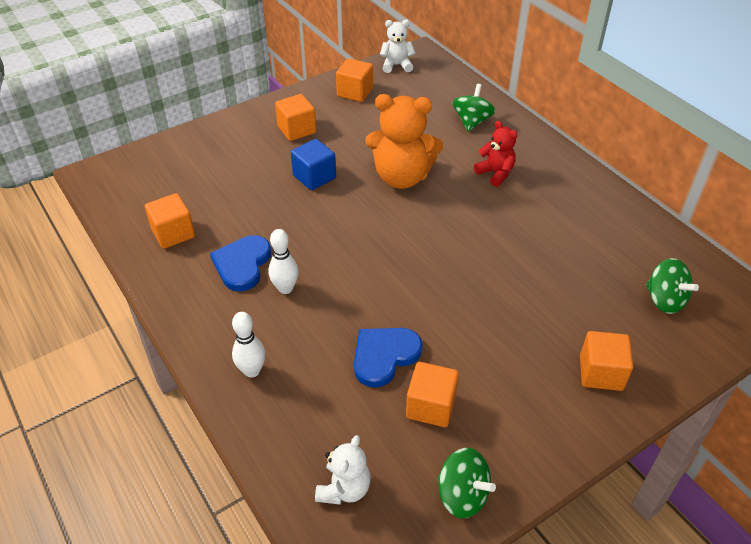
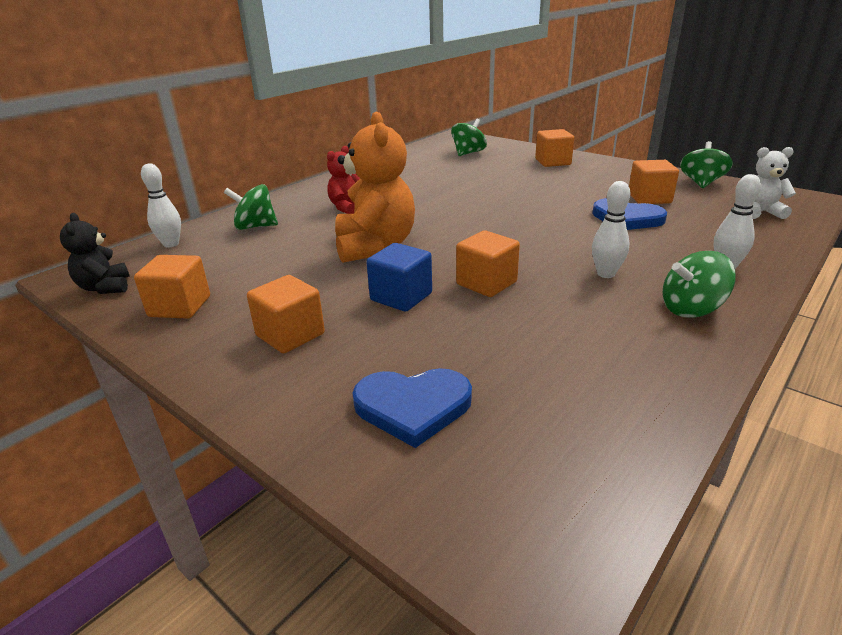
camera: 105 degrees left, 15 degrees down
(173, 233) = (603, 382): orange cube -> orange cube (486, 283)
(211, 311) = (691, 309): none -> green spinning top
(242, 264) = (600, 308): blue heart -> blue heart (413, 406)
(396, 65) = (105, 287): white teddy bear -> black teddy bear
(454, 85) = (171, 244): none -> white bowling pin

